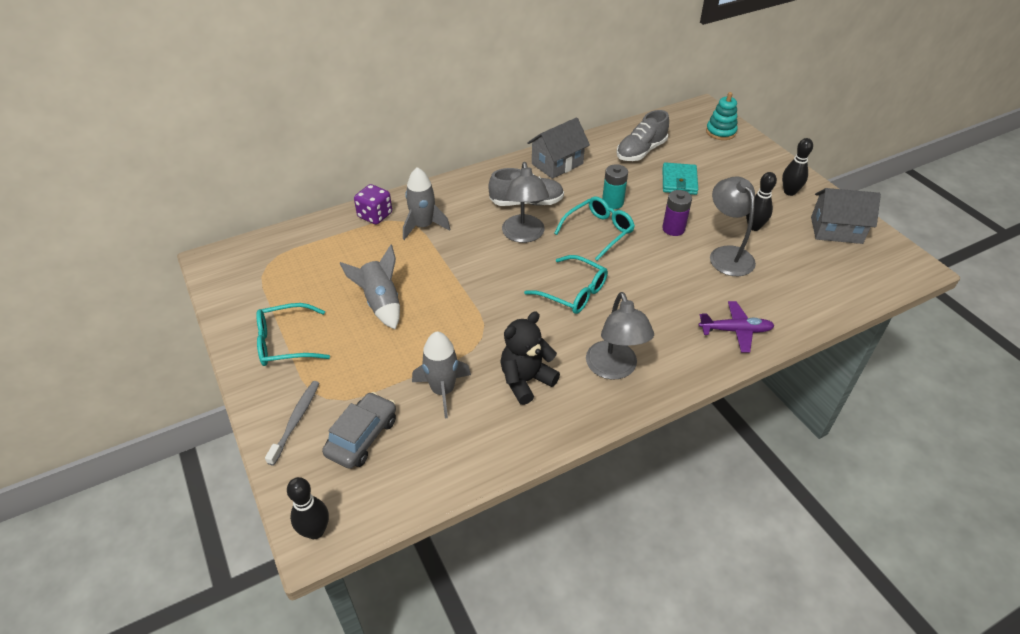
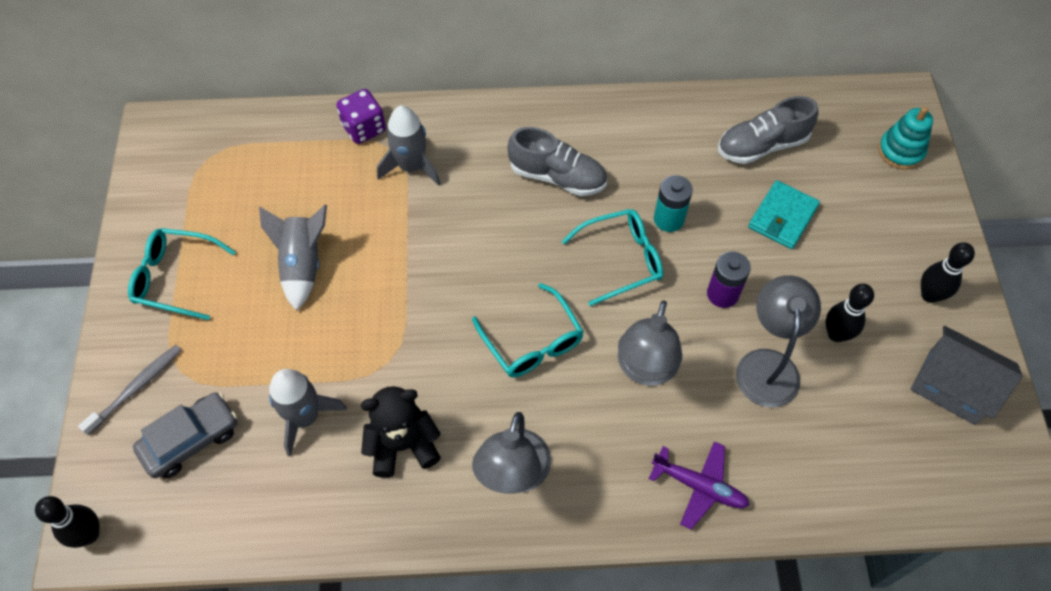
camera: 25 degrees right, 15 degrees up
(524, 235) = (524, 229): grey lamp -> grey lamp (645, 370)
(557, 164) = (634, 126): grey house -> none

